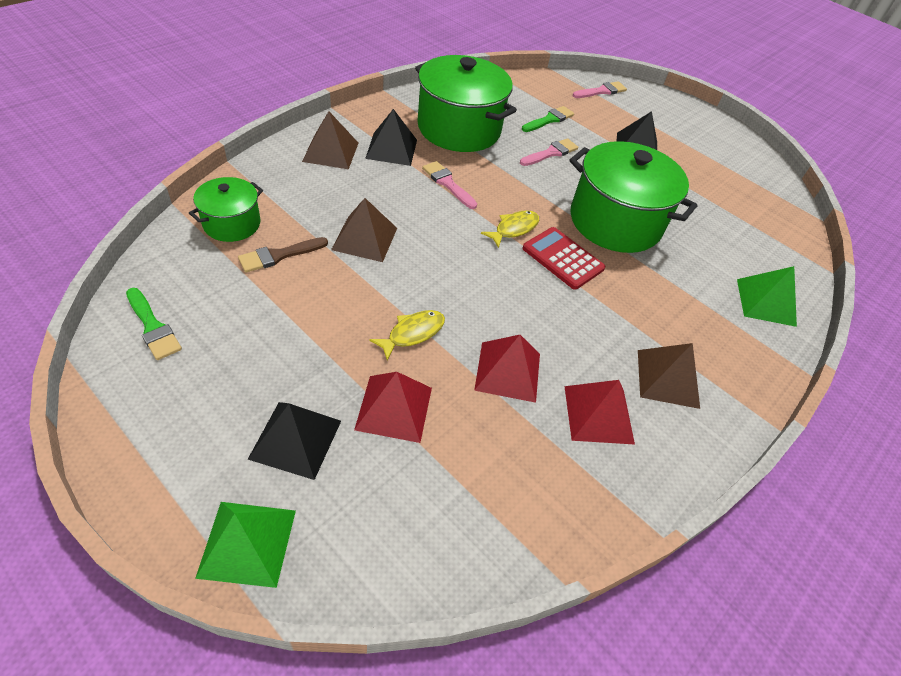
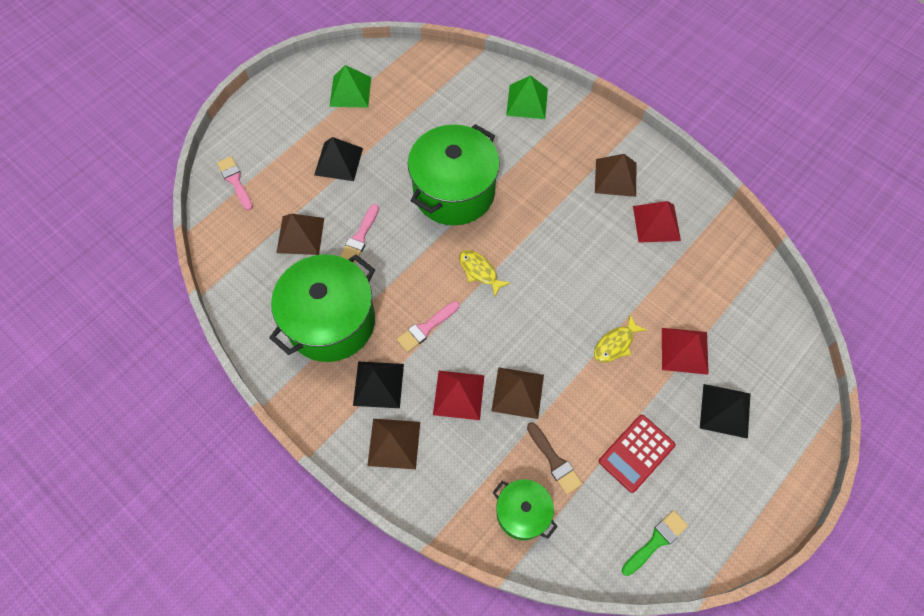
camera: 85 degrees left, 15 degrees up
(247, 543) = (800, 424): green pyramid -> green pyramid (350, 91)
(413, 333) = (615, 344): yellow fish -> yellow fish turned 90 degrees counterclockwise
(508, 371) = (634, 278): red pyramid -> red pyramid (458, 395)
(549, 120) = (300, 235): green brush -> brown pyramid
(550, 153) = (360, 237): pink brush -> pink brush turned 120 degrees counterclockwise
(562, 258) = (509, 235): red calculator -> red calculator (636, 453)

